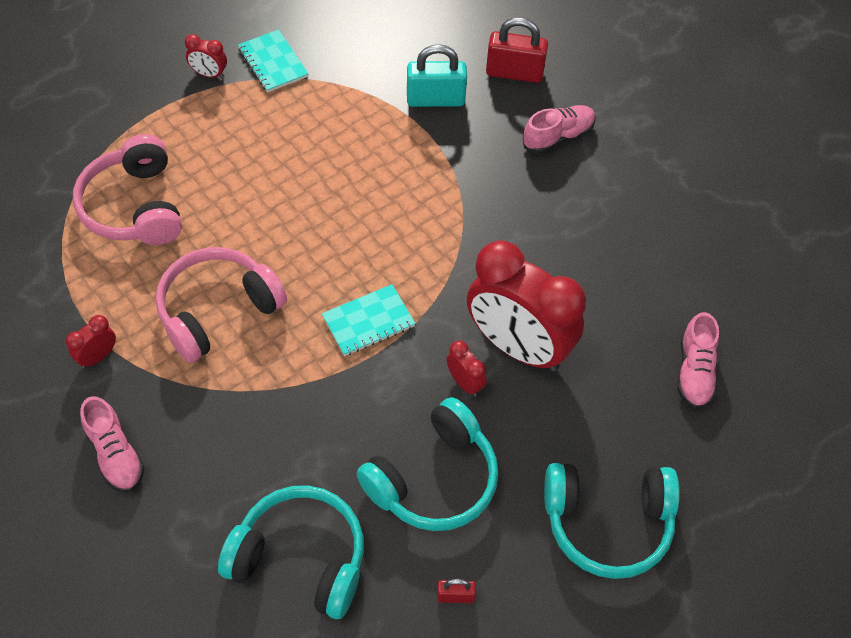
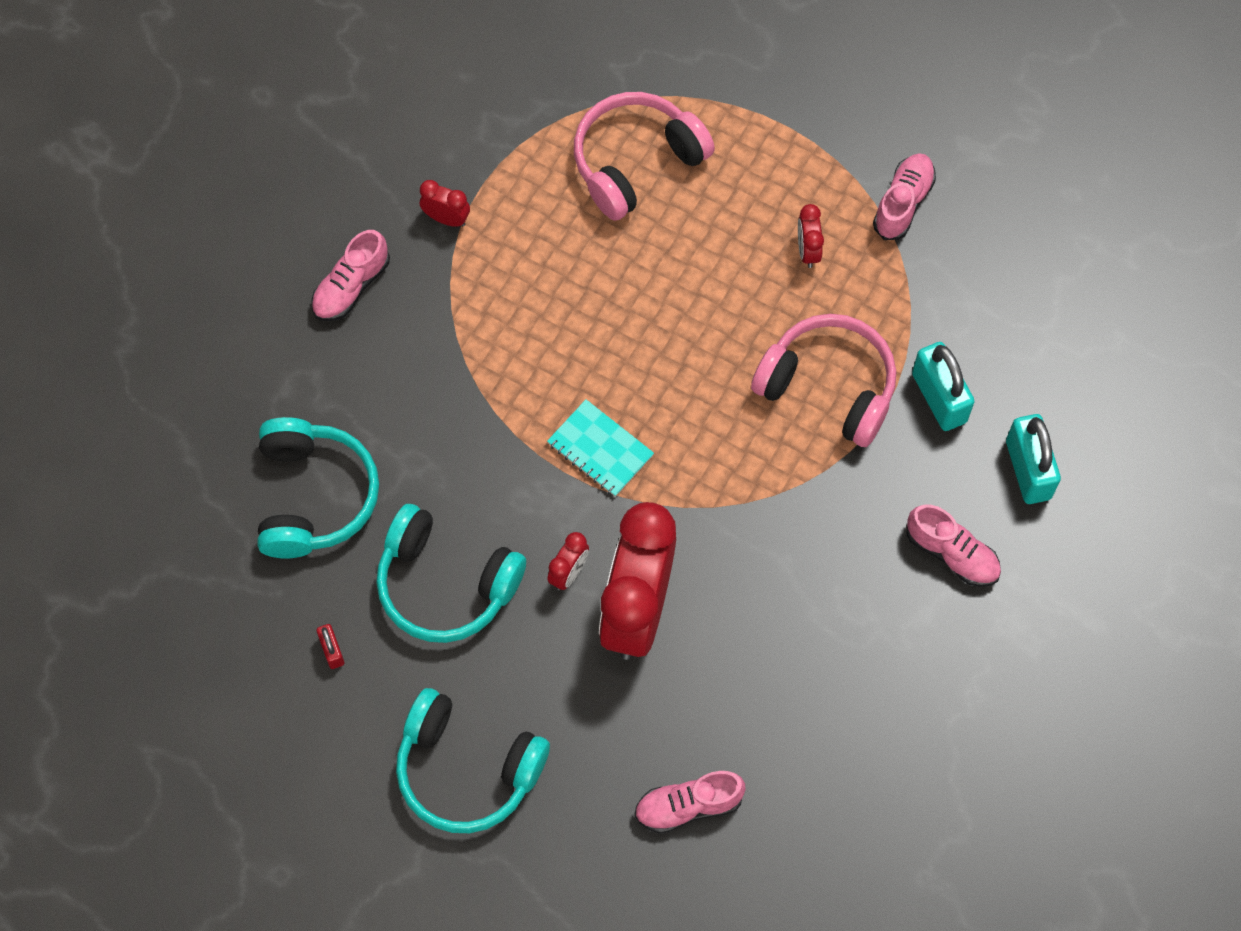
camera: 70 degrees right, 10 degrees up
(209, 74) = (851, 146): red clock -> red clock (807, 250)
(218, 311) = (547, 301): pink headphones -> pink headphones (828, 387)
(273, 63) = (903, 203): turquoise notebook -> pink shoe
(514, 73) = (1028, 469): red padlock -> turquoise padlock
(607, 523) = (467, 769): turquoise headphones -> turquoise headphones turned 45 degrees counterclockwise

